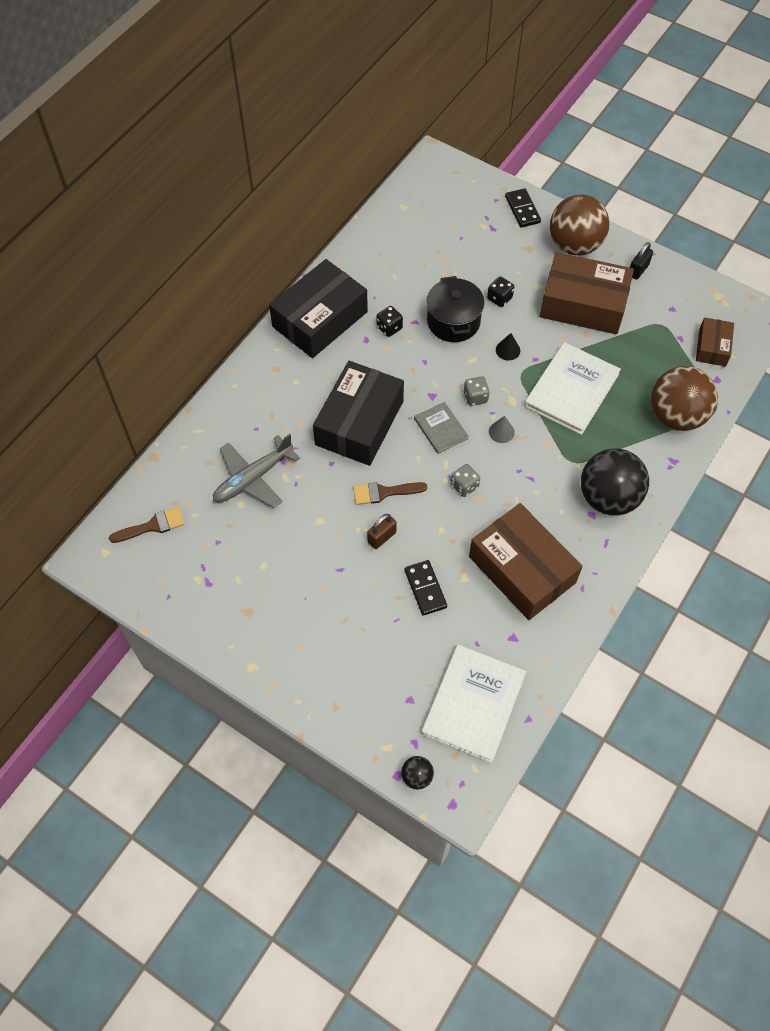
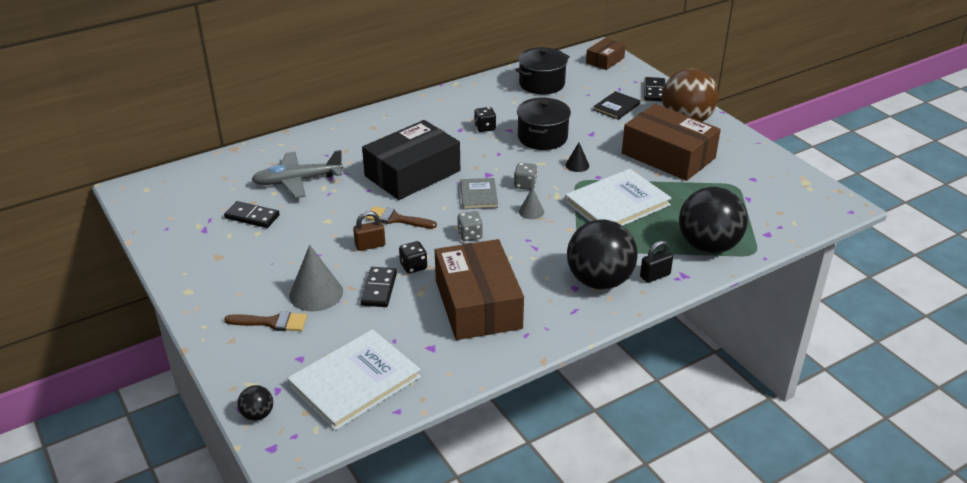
camera: 25 degrees right, 25 degrees down
(152, 526) = (195, 185): brown brush -> brown brush (272, 322)
(243, 546) = (252, 217): none -> black domino
(320, 319) = (432, 110): black box -> none
(372, 618) = (316, 293): none -> grey cone
(406, 237) = (541, 84): none -> black pot
(499, 248) = (616, 107): none -> black book
(499, 298) = (594, 134): black dice -> black dice (413, 266)
(638, 270) = (736, 148): black padlock -> black padlock (655, 276)
(676, 416) = (708, 246): brown ball -> black ball
(712, 347) = (777, 212): brown box -> brown box (605, 60)

